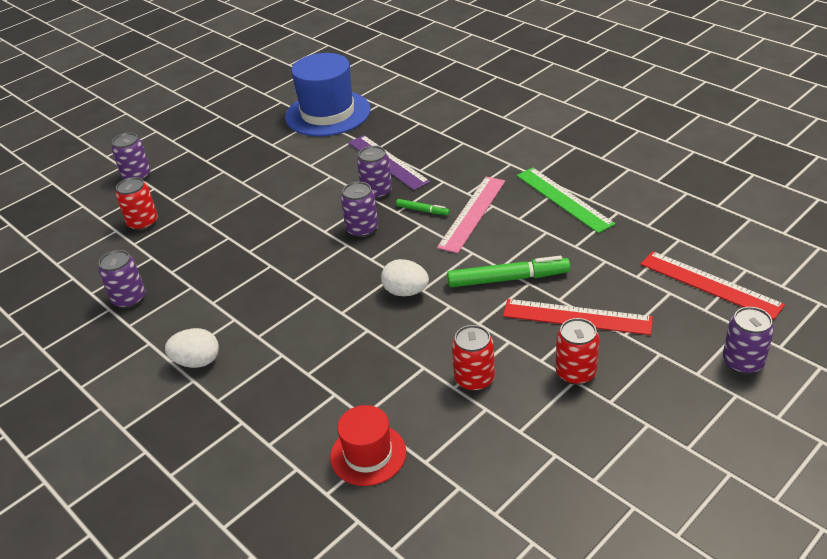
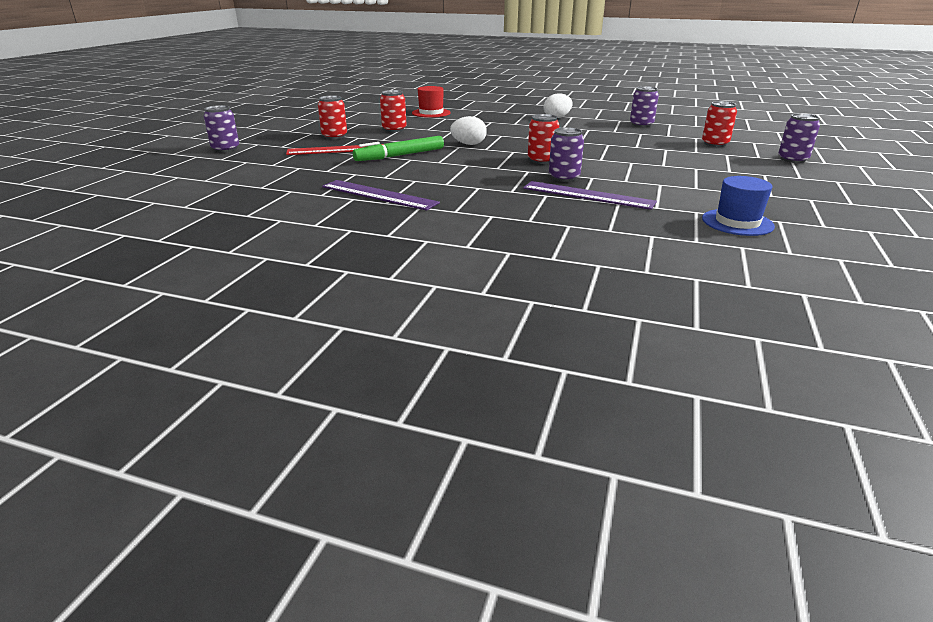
camera: 150 degrees right, 10 degrees down
(328, 113) = (737, 222): blue hat -> blue hat, size x0.56
(362, 229) = (541, 160): purple can -> red can
(422, 210) = (506, 173): green marker -> none
(472, 213) = (459, 177): pink ruler -> none
(563, 199) = (379, 195): green ruler -> purple ruler
(710, 284) = (238, 170): red ruler -> none

